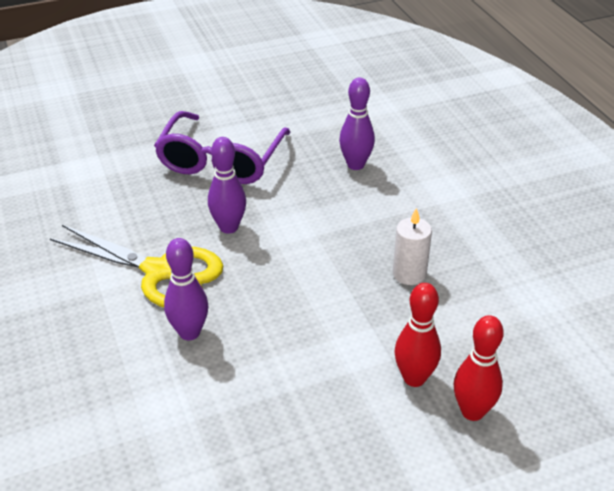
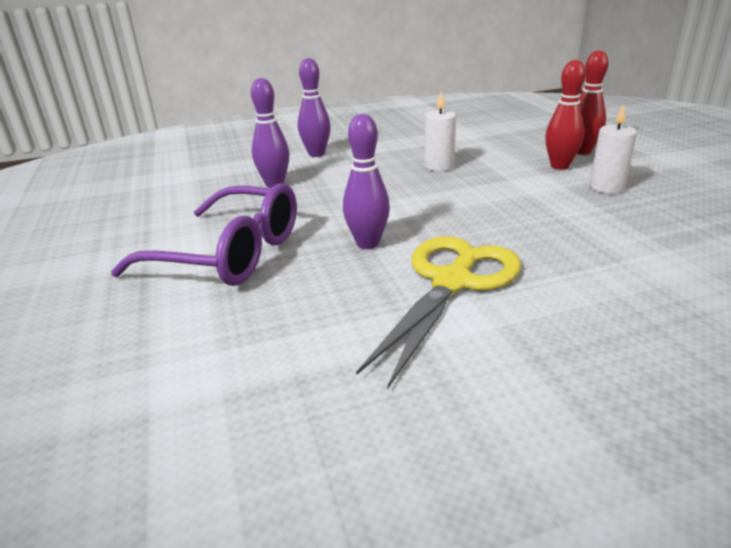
camera: 85 degrees left, 10 degrees down
(189, 332) = (550, 257): purple bowling pin -> purple bowling pin (316, 154)
(345, 407) = (606, 187): none -> white candle

